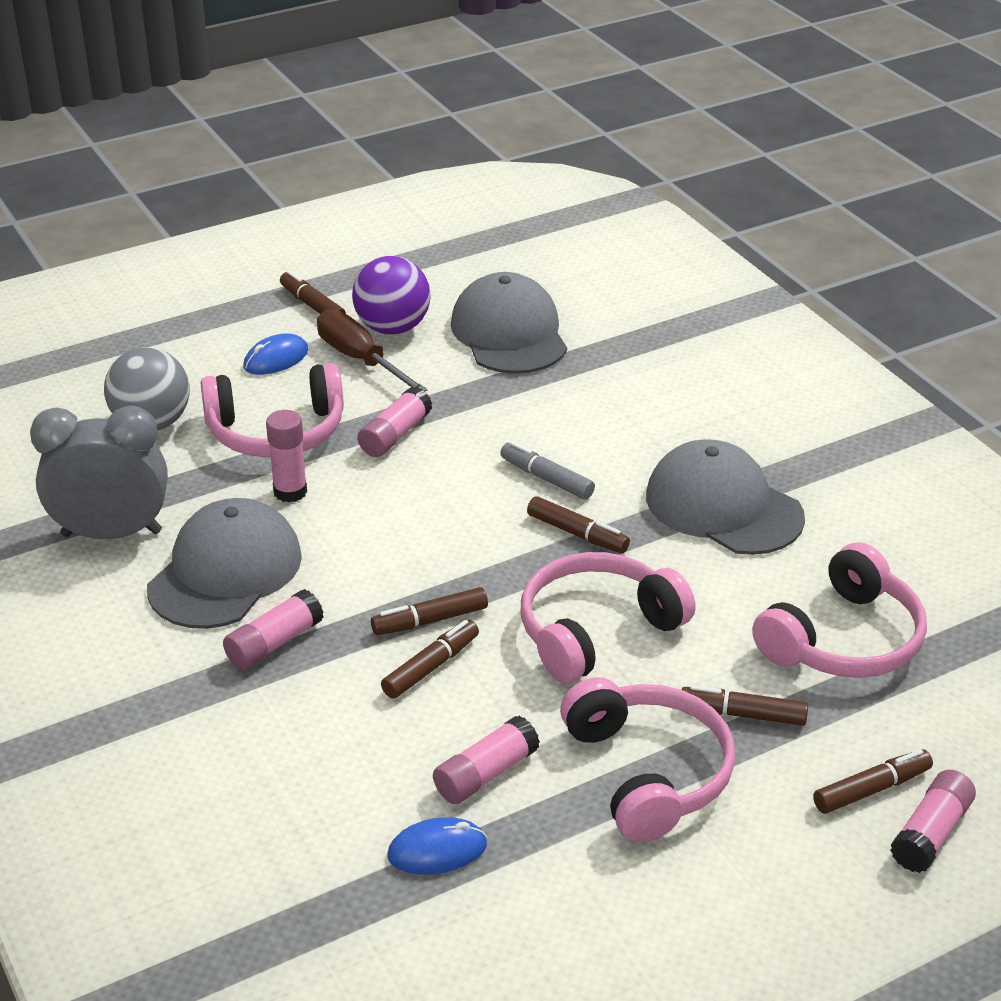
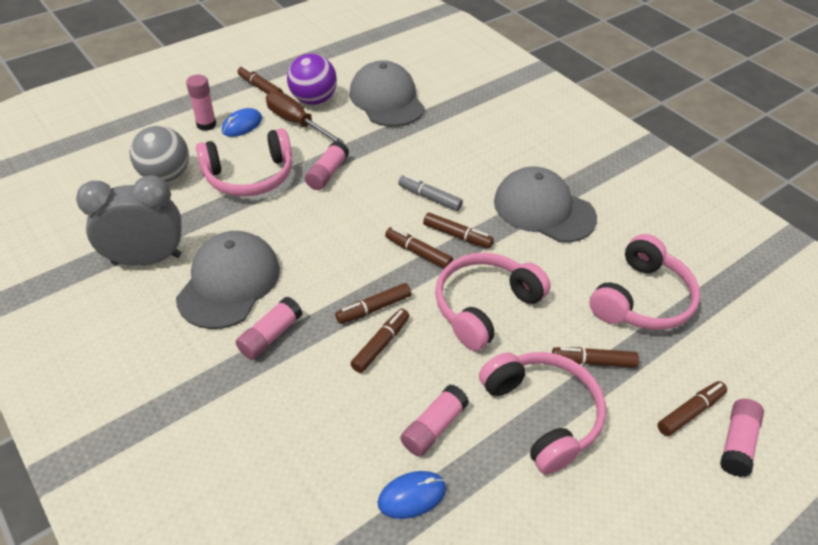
camera: 10 degrees left, 10 degrees up
(290, 492) = (265, 219): pink glue stick -> pink glue stick (206, 125)
(512, 553) = (418, 253): none -> brown marker

